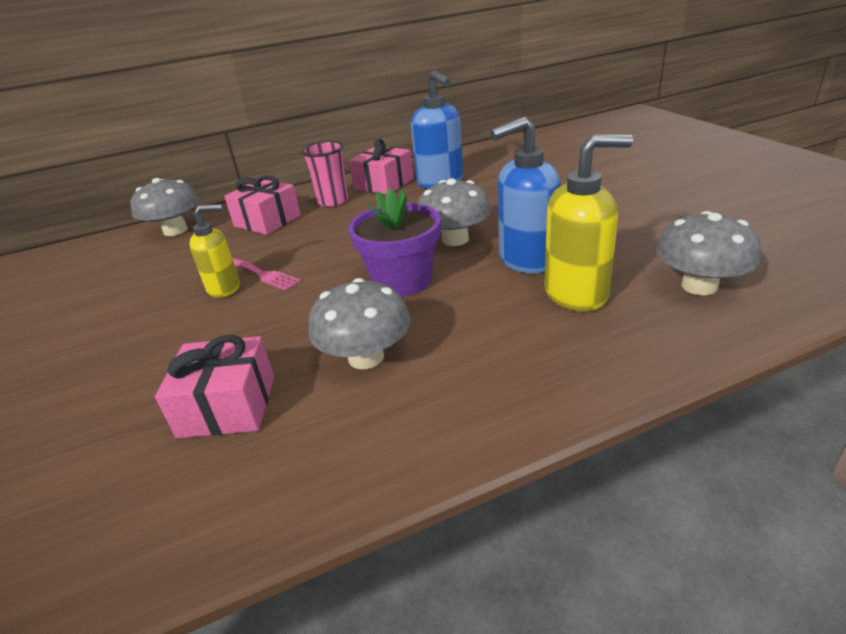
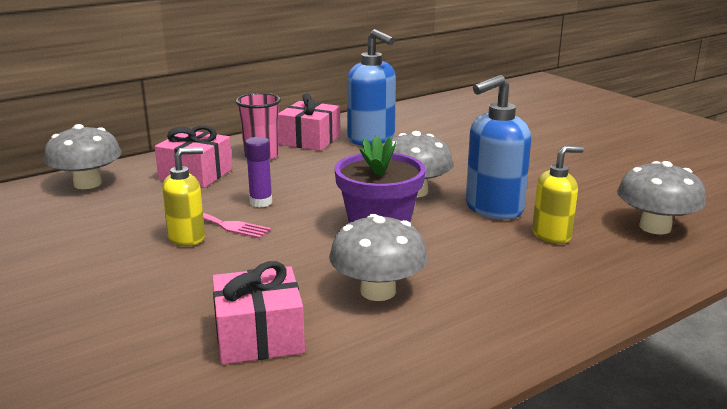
camera: 15 degrees left, 10 degrees down
(307, 251) = (261, 202): none -> purple glue stick
(576, 293) = (552, 235): yellow soap dispenser -> yellow soap dispenser, size x0.64

